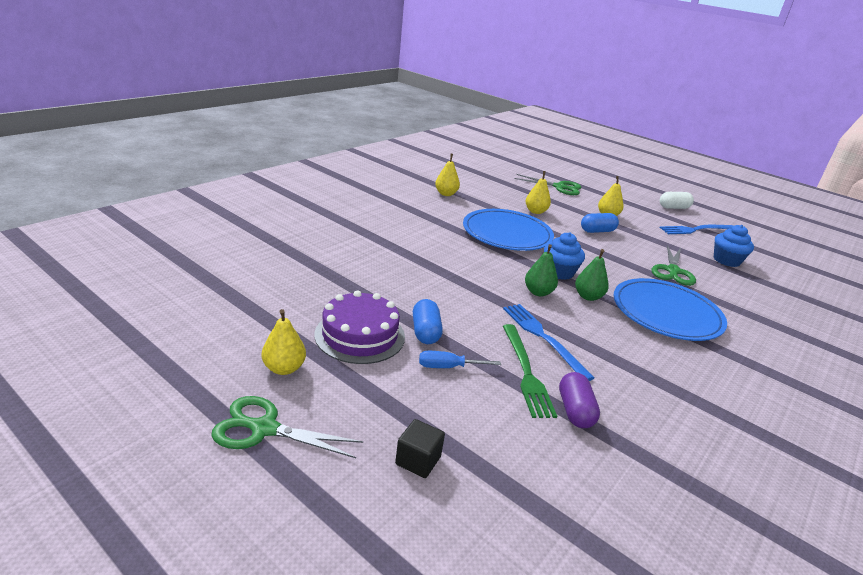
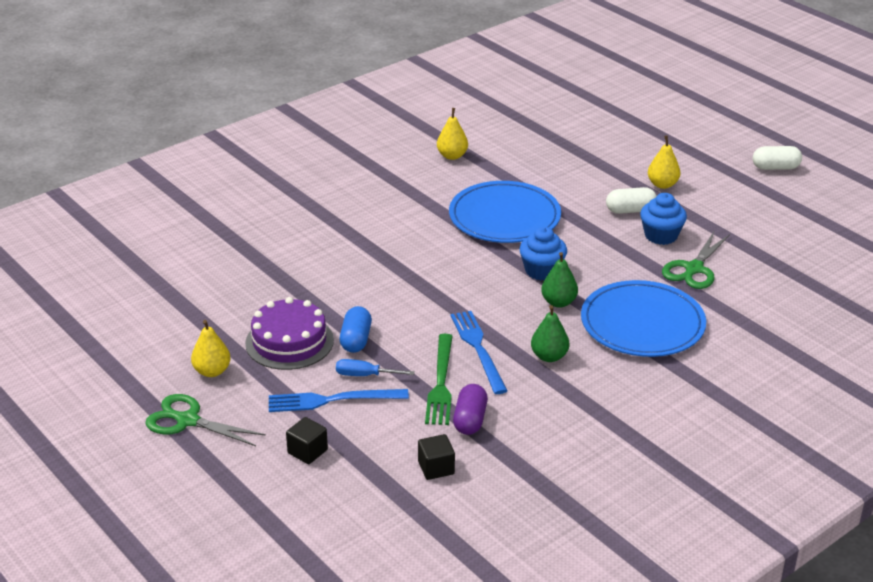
camera: 15 degrees right, 5 degrees up
(535, 211) = (562, 181): yellow pear -> none
(538, 292) = (501, 296): green pear -> green pear (549, 356)
(559, 187) = (621, 137): green scissors -> none
(570, 472) = (436, 468): none -> black cube
(597, 231) = (630, 210): blue capsule -> white capsule
(696, 230) = (780, 205): blue fork -> blue fork (332, 400)
(726, 260) = (784, 253): blue cupcake -> blue cupcake (661, 235)

